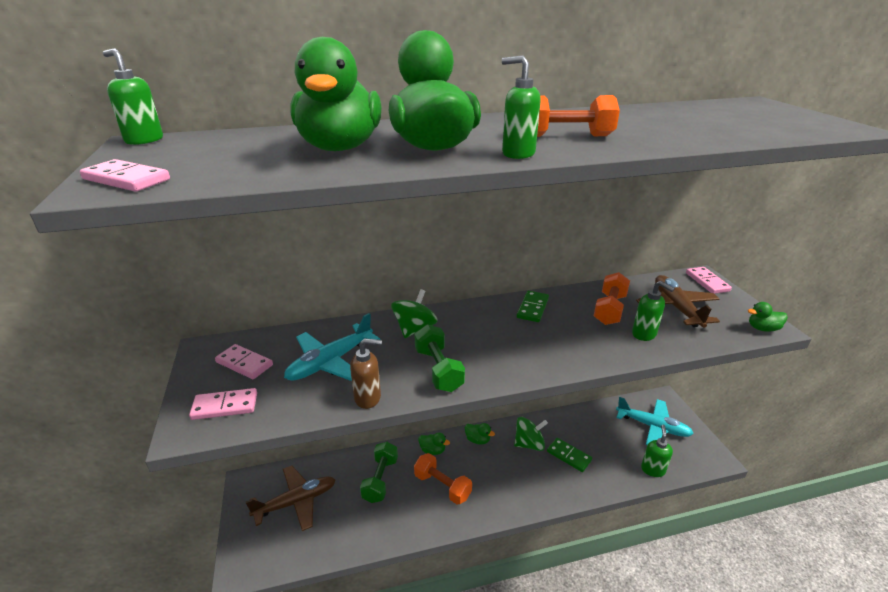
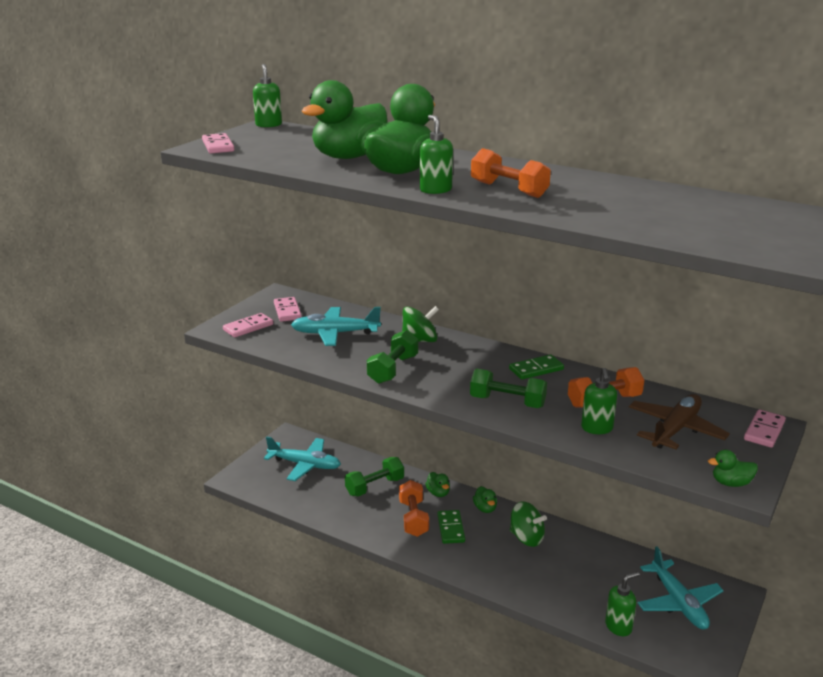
camera: 45 degrees right, 5 degrees down
(225, 406) = (248, 327): pink domino -> pink domino turned 75 degrees counterclockwise
(296, 502) = (305, 465): brown plane -> turquoise plane
(368, 398) = (326, 361): brown soap dispenser -> none
(563, 347) = (507, 402): none -> green dumbbell
(569, 456) = (550, 567): green domino -> green domino (451, 528)
(762, 328) = (731, 483): green duck -> green duck turned 45 degrees counterclockwise

